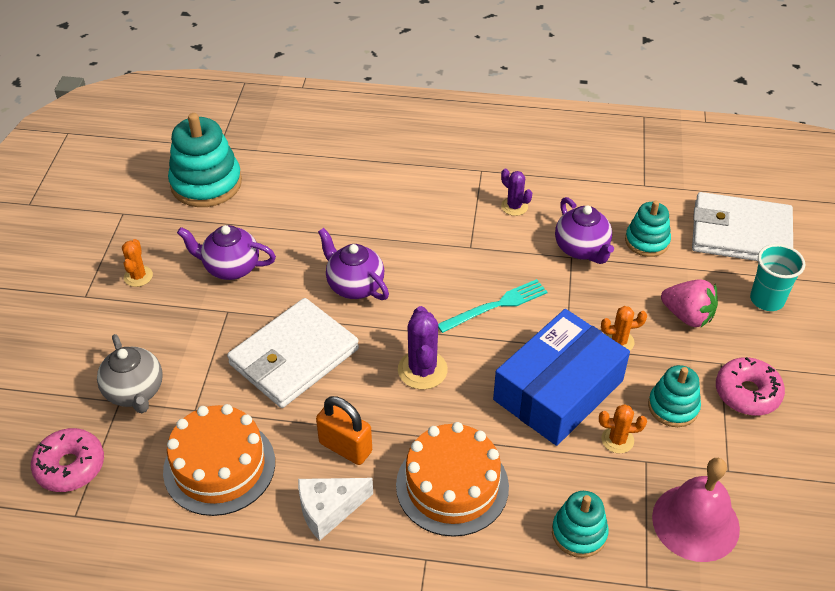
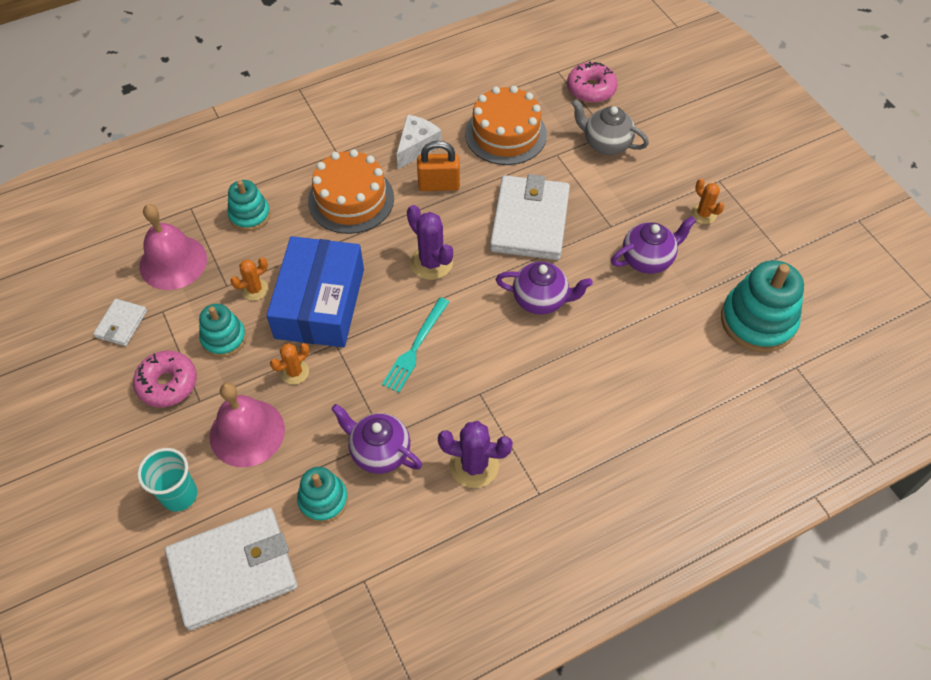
camera: 145 degrees right, 10 degrees up
(514, 206) = (474, 465): purple cactus -> purple cactus, size x1.62
(687, 316) = (247, 432): pink strawberry -> pink bell
(778, 479) = (121, 324): none -> white wallet

